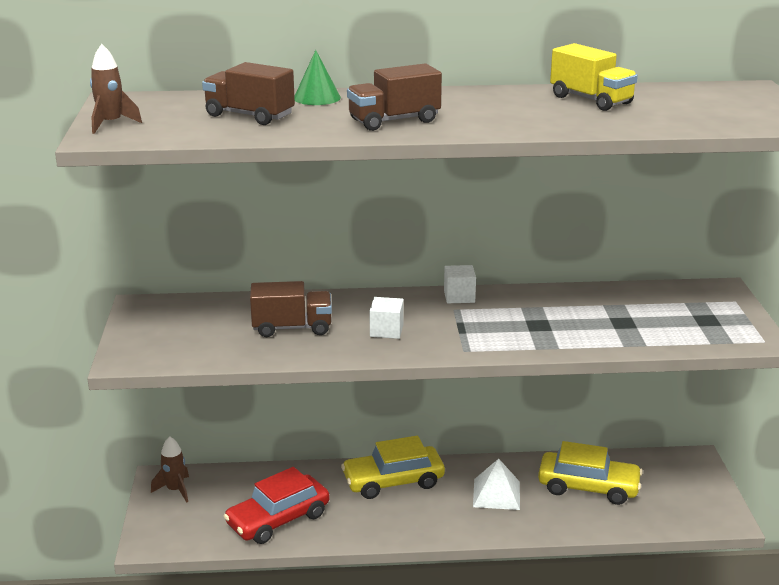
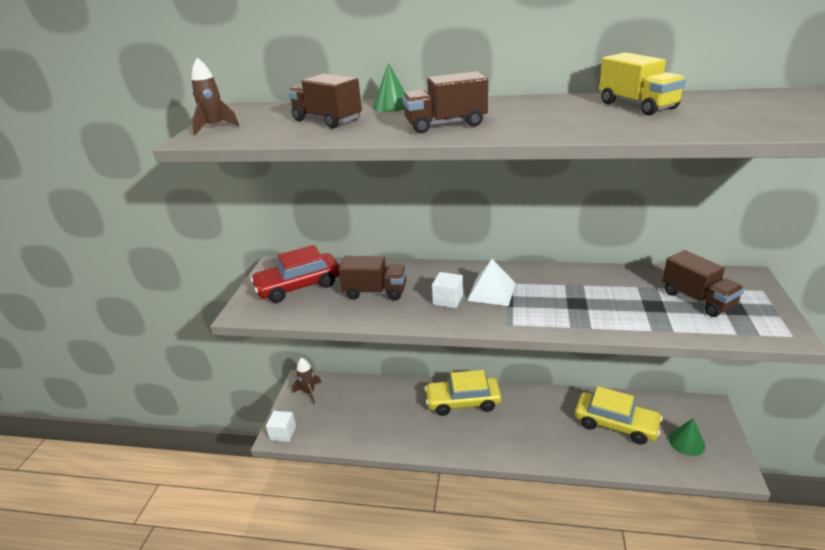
camera: 15 degrees right, 5 degrees up
(278, 519) = (372, 426): red car -> red car (298, 286)
(459, 296) = (515, 271): white cube -> white cube (283, 433)
(496, 494) = (540, 422): white pyramid -> white pyramid (491, 291)
(669, 313) = (697, 299): none -> brown truck
(671, 497) = (686, 442): none -> green cone

